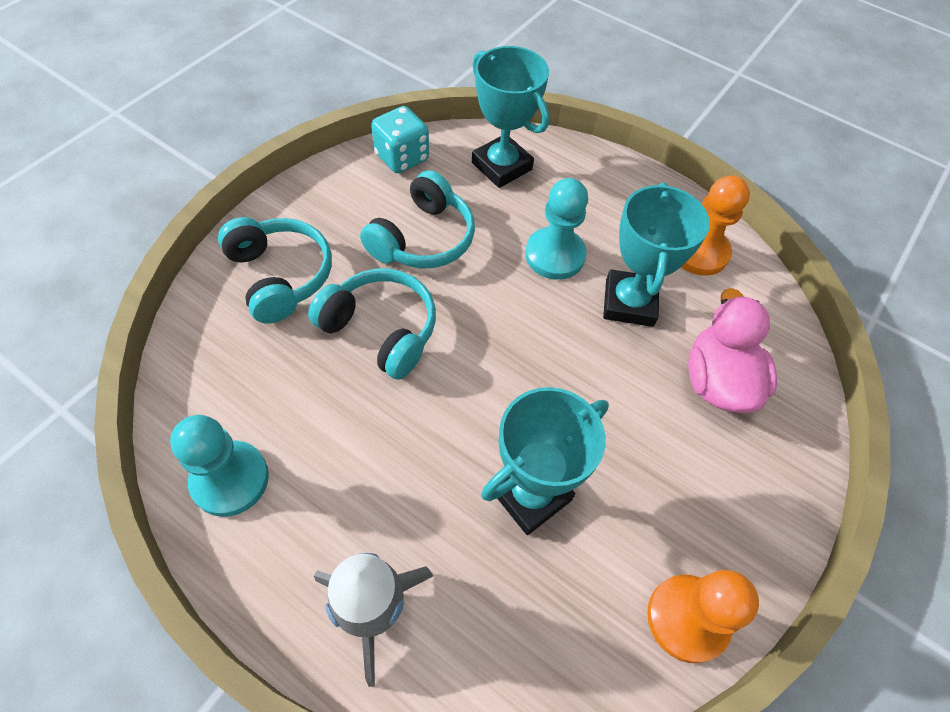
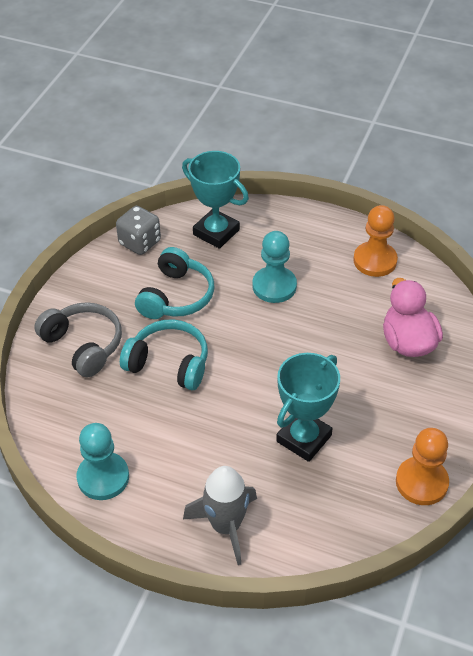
camera: 10 degrees left, 10 degrees down
(280, 276) = (83, 345): turquoise headphones -> grey headphones
(402, 157) = (140, 242): turquoise dice -> grey dice
(629, 303) = (335, 306): turquoise trophy -> none

